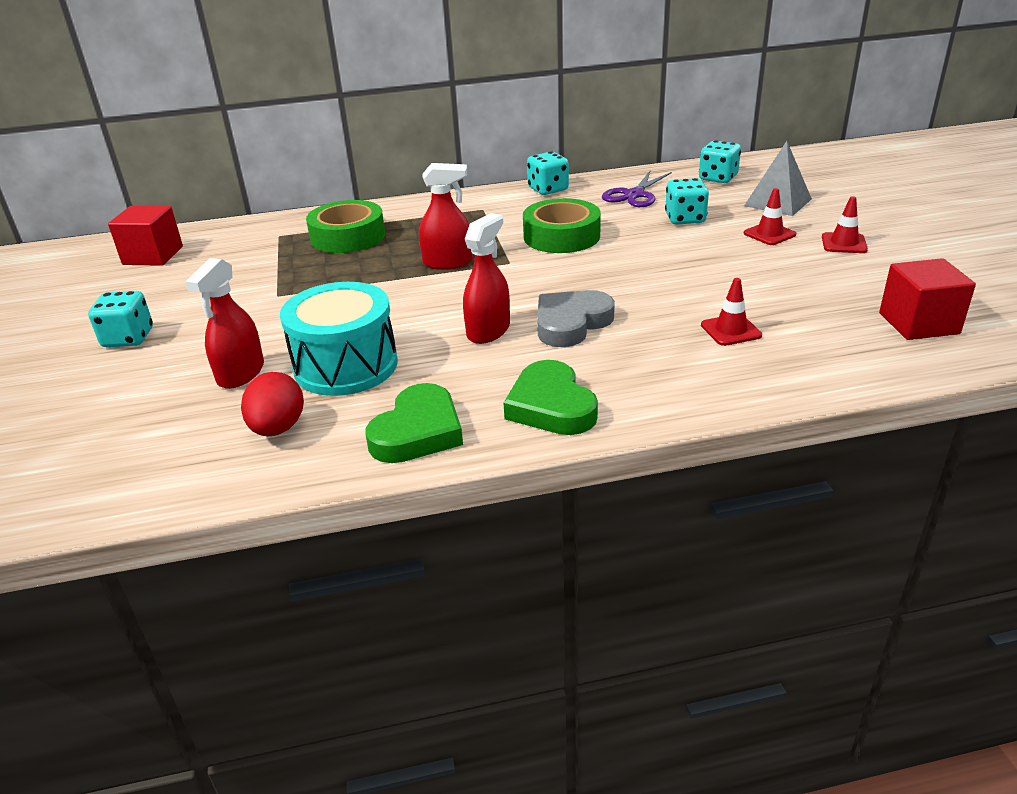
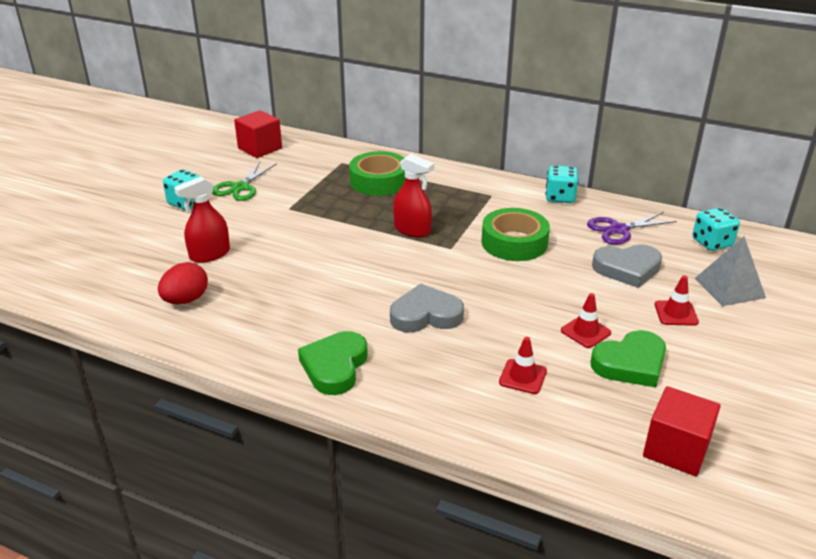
camera: 35 degrees right, 0 degrees up
(183, 298) = (240, 187): none -> green scissors
(346, 366) = (264, 277): turquoise drum -> none
(418, 431) = (246, 342): green heart -> green heart (630, 364)
(488, 331) = (369, 294): red spray bottle -> none
(685, 219) = (627, 269): turquoise dice -> grey heart
(844, 243) = (727, 351): red traffic cone -> red traffic cone (585, 332)

